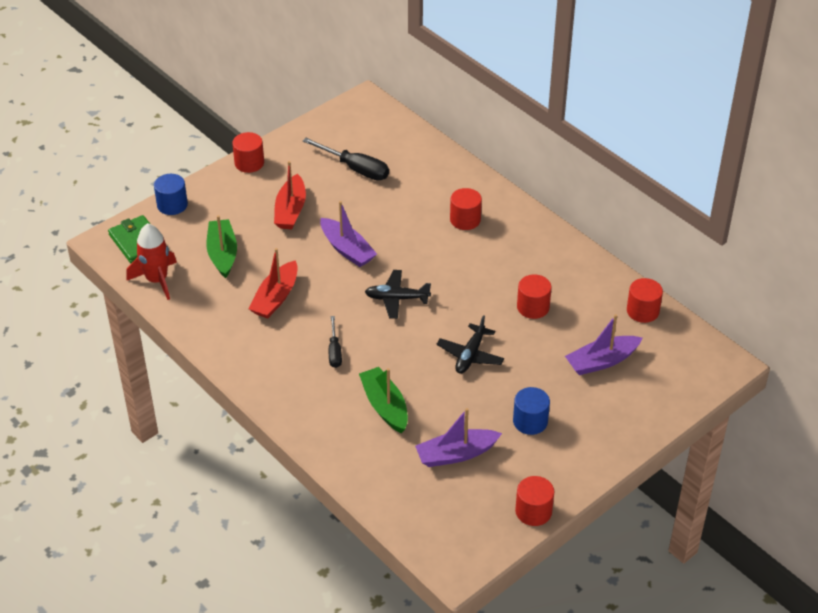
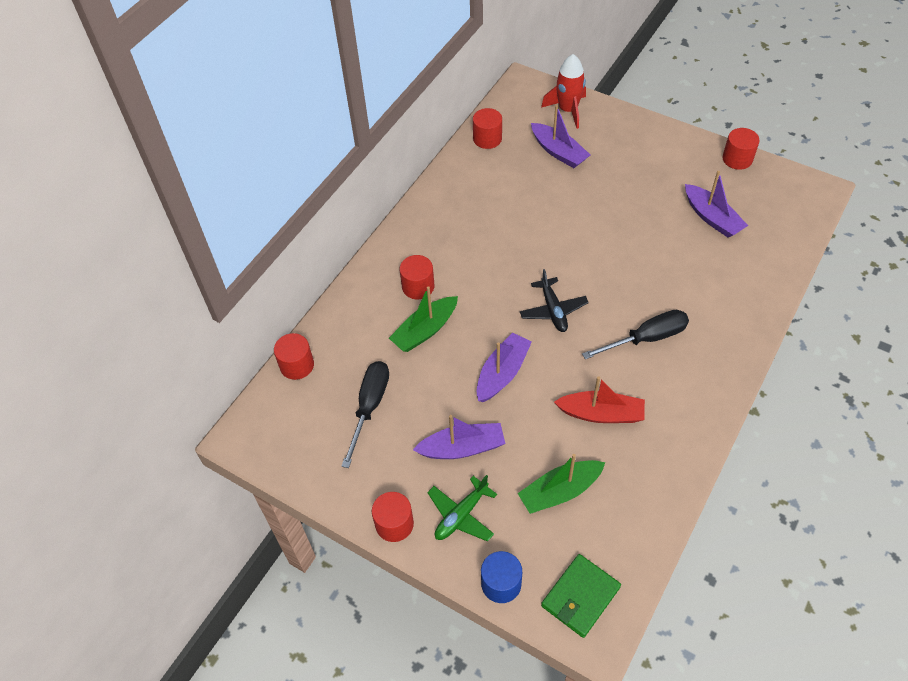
camera: 105 degrees left, 10 degrees up
(157, 280) = (631, 545): red rocket -> red rocket (567, 110)
(235, 197) = (461, 515): none -> green plane
(290, 210) = (462, 448): red boat -> purple boat
(334, 351) = (646, 338): black screwdriver -> black screwdriver, size x1.66
(385, 406) = (690, 280): green boat -> green boat (425, 330)
(470, 355) = (597, 237): black plane -> none
(530, 421) = (649, 181): blue cylinder -> none
(533, 307) = (516, 208): red cylinder -> red cylinder (297, 365)

